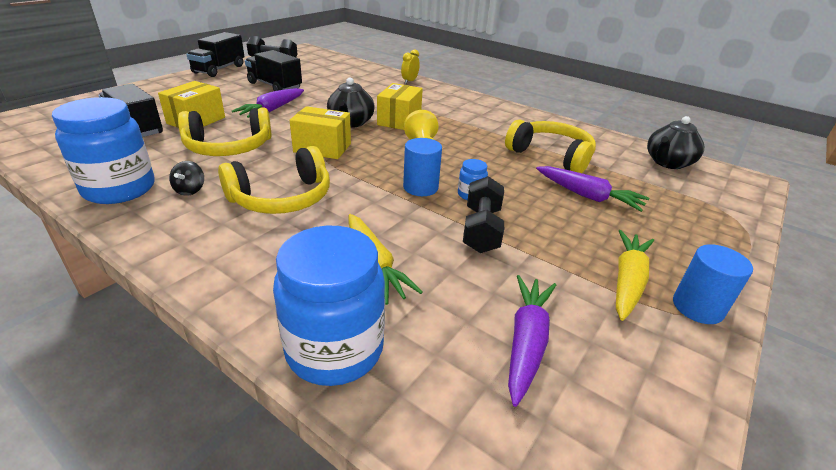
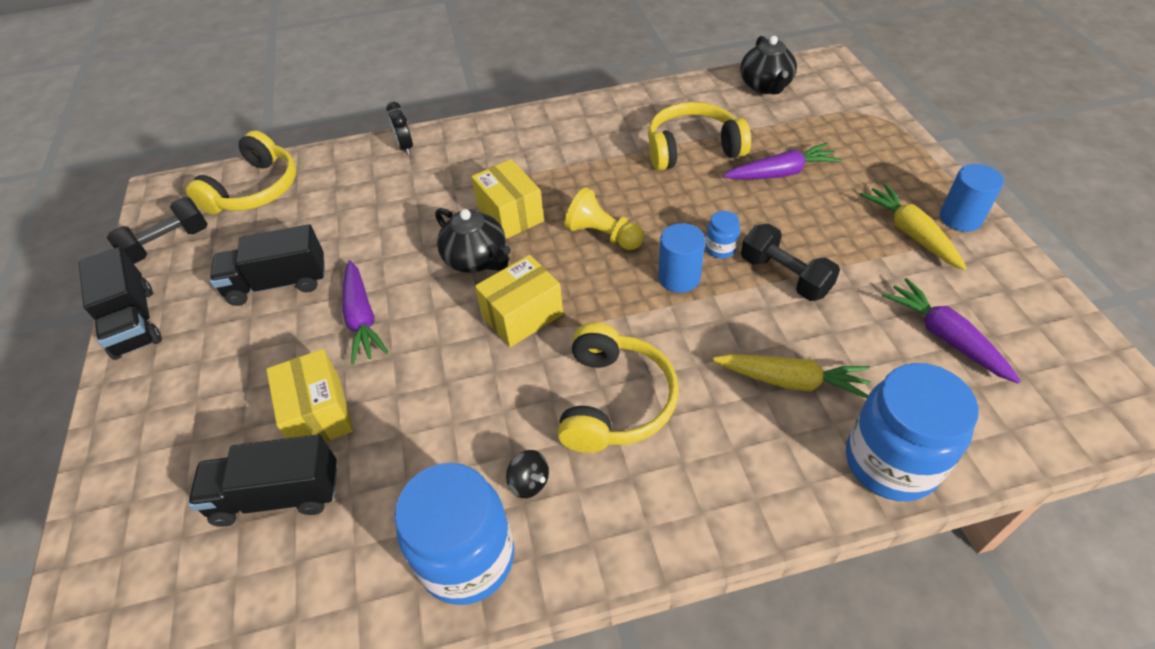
camera: 45 degrees left, 15 degrees up
(228, 147) = (440, 406): yellow headphones -> yellow headphones (255, 190)
(409, 81) = (405, 147): yellow clock -> black clock

